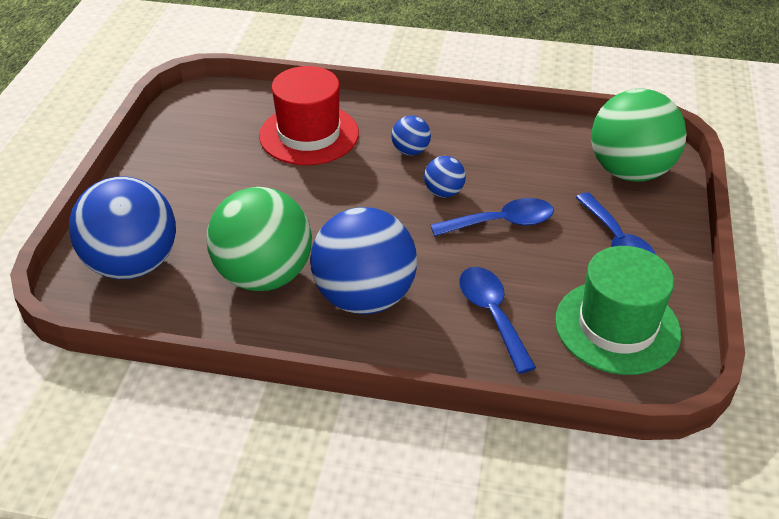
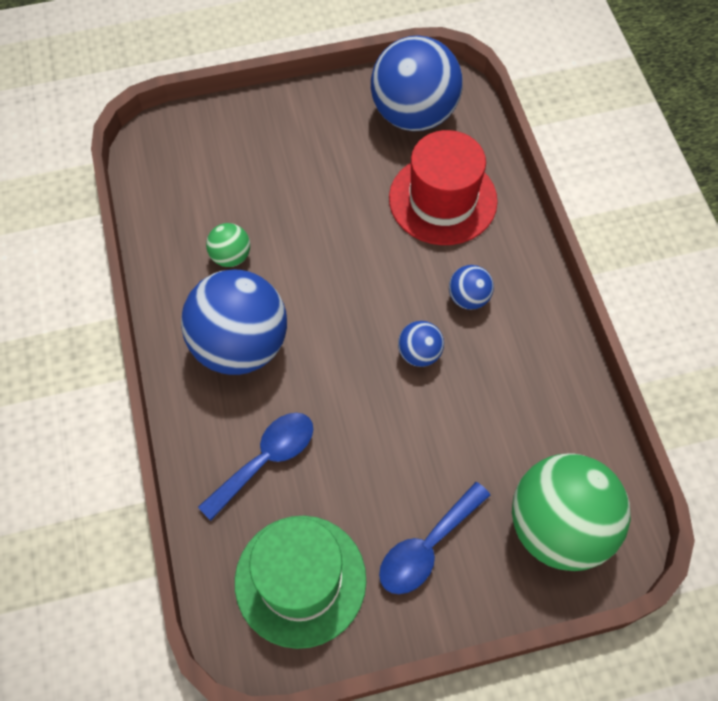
camera: 65 degrees right, 20 degrees up
(133, 264) = (199, 157): blue ball -> blue ball (414, 114)
(264, 275) = (231, 256): green ball -> green ball, size x0.45
(501, 223) = (401, 423): blue spoon -> none

